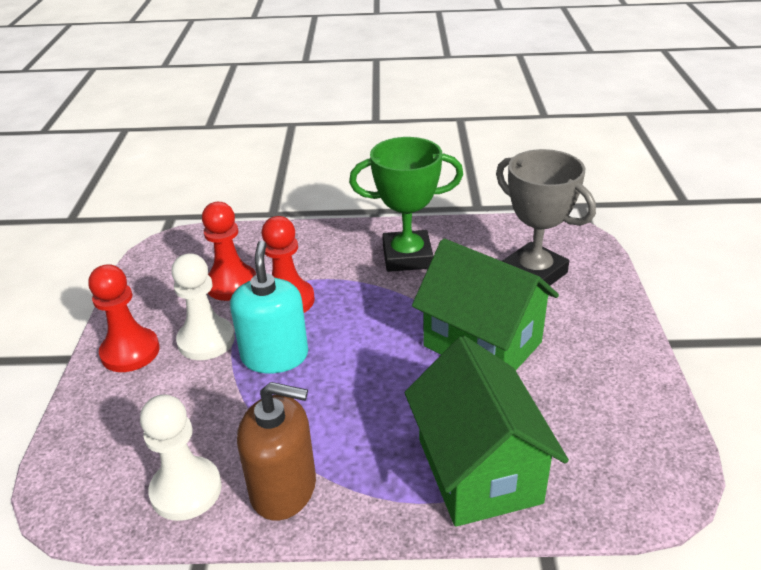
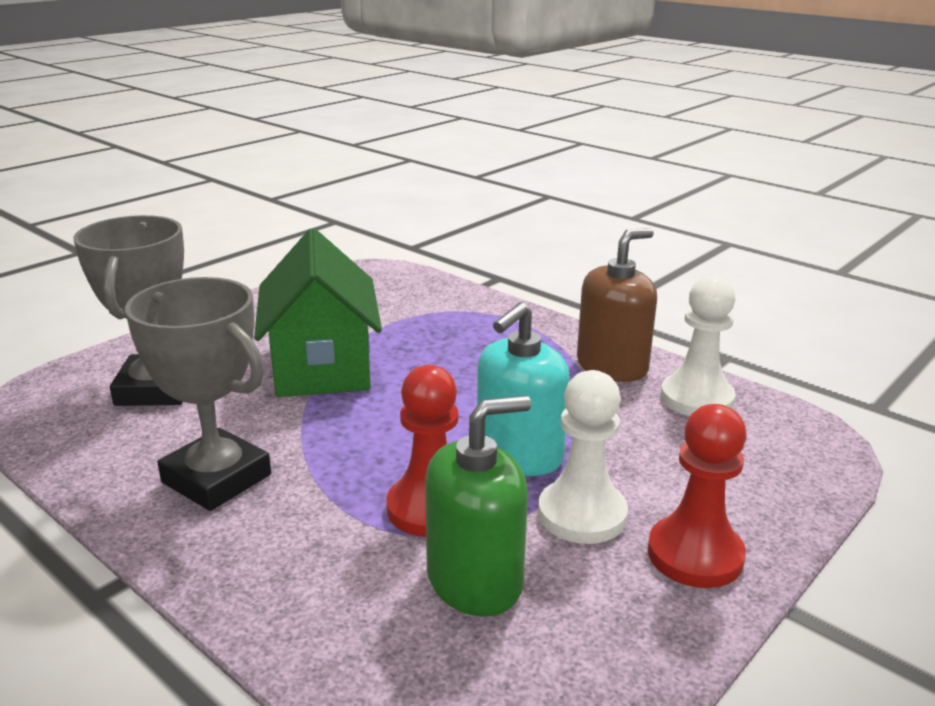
camera: 140 degrees left, 10 degrees down
(231, 284) = (475, 580): red pawn -> green soap dispenser
(283, 488) = (612, 366): brown soap dispenser -> brown soap dispenser turned 90 degrees clockwise
(407, 257) = (216, 478): green trophy -> grey trophy
(479, 470) = (461, 316): green house -> none

